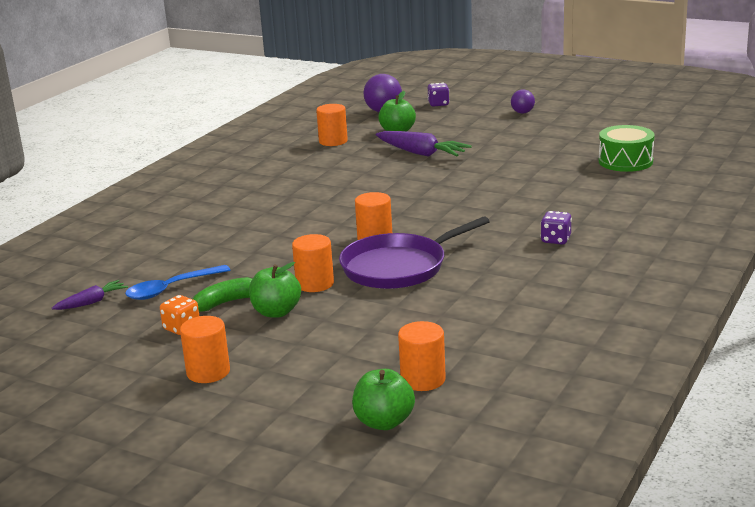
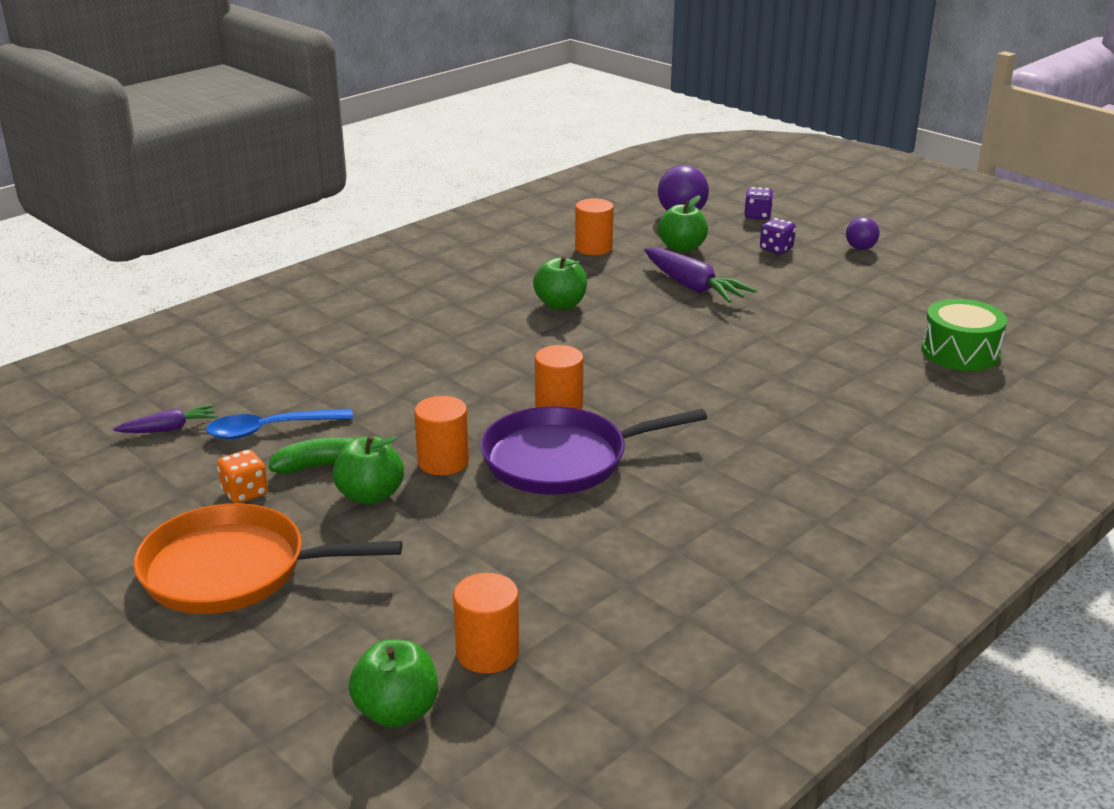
camera: 15 degrees right, 5 degrees up
(208, 372) = (233, 570): orange cylinder -> orange pan
(333, 179) = (560, 305): none -> green apple
(556, 240) = (794, 462): purple dice -> purple dice (776, 249)

